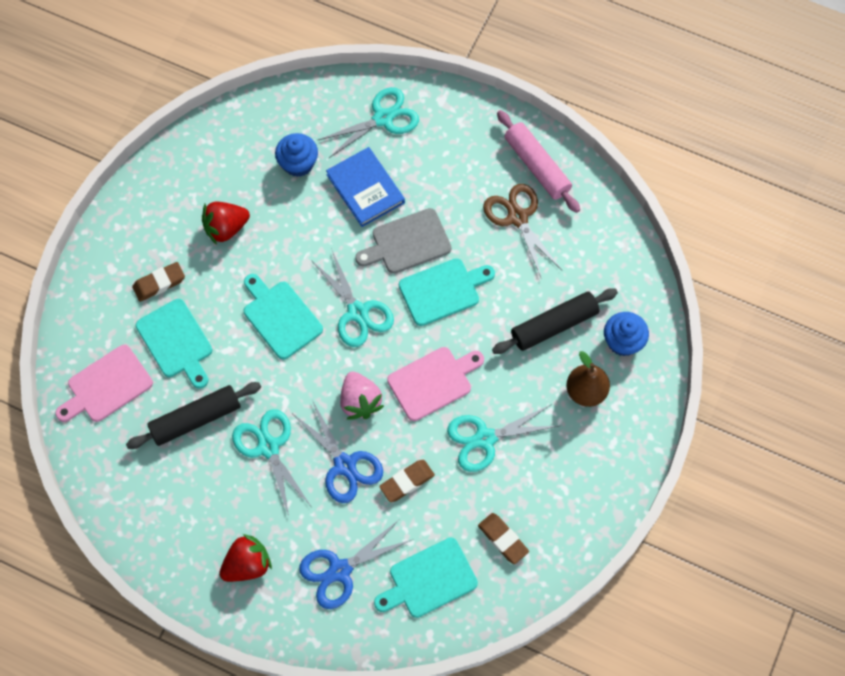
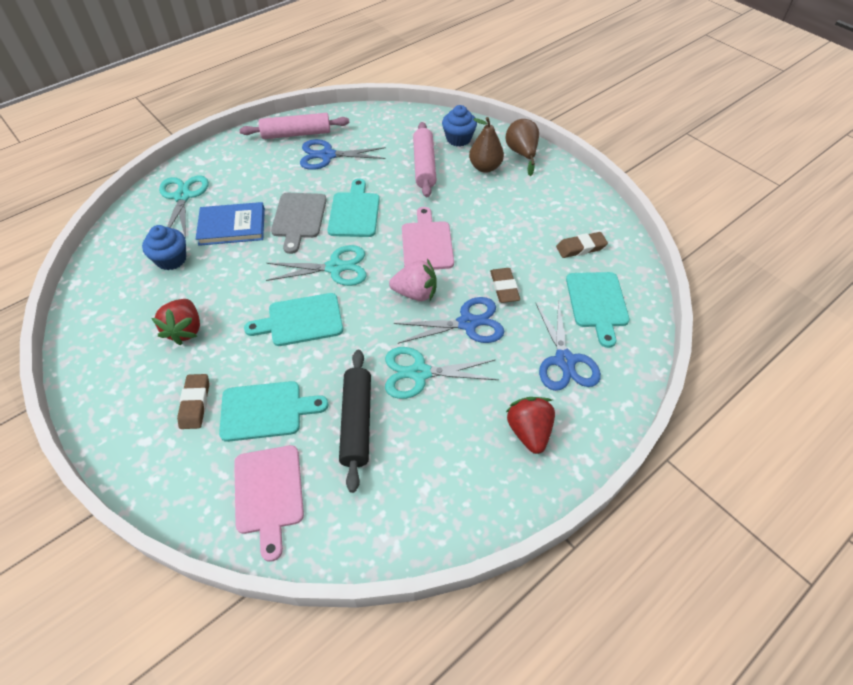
camera: 65 degrees left, 15 degrees down
(485, 439) = (492, 230): turquoise scissors -> none
(517, 217) = (327, 155): brown scissors -> blue scissors
(554, 325) = (424, 166): black rolling pin -> pink rolling pin
(633, 423) = (522, 154): none -> brown pear

